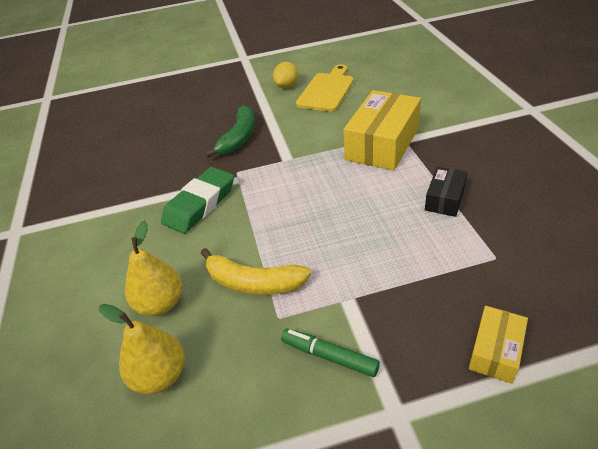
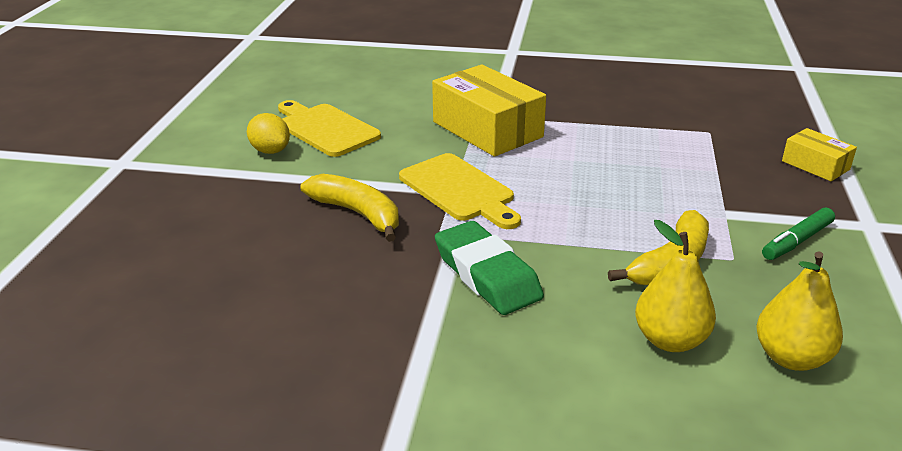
camera: 70 degrees left, 10 degrees down
(239, 138) = (358, 213): green banana -> yellow banana
(289, 161) = (459, 190): none -> yellow cutting board
(444, 199) = (613, 127): black box -> none

